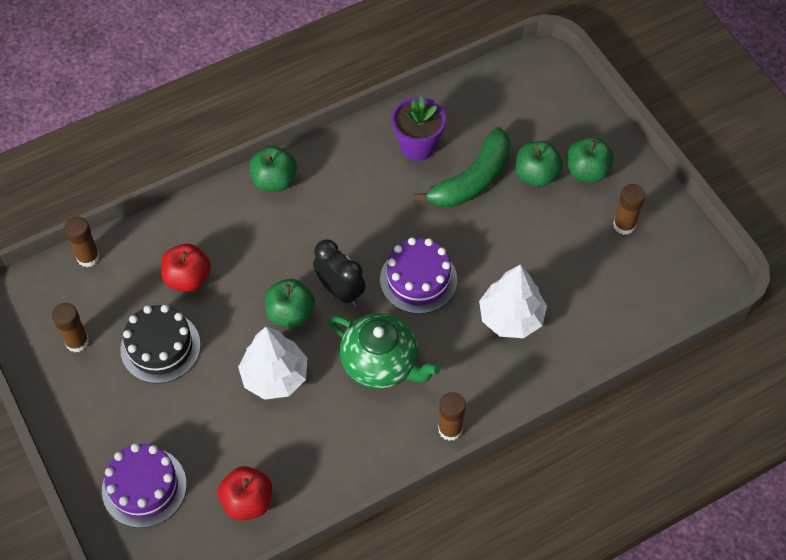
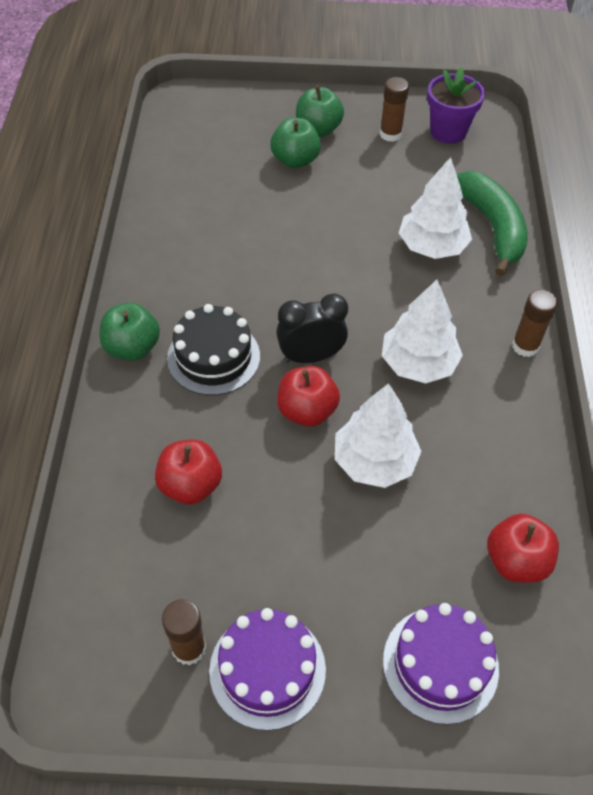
camera: 60 degrees left, 5 degrees down
(88, 257) = (77, 578): brown glue stick -> none
(160, 347) = (261, 556): black cake -> black cake (213, 357)
(290, 313) = (307, 411): green apple -> red apple
(381, 363) = (418, 364): green teapot -> white tree
(417, 146) = (193, 221): purple flower pot -> purple flower pot (448, 132)
(418, 279) = (343, 291): purple cake -> purple cake (267, 670)
(472, 180) = (264, 202): green banana -> green banana (493, 228)

